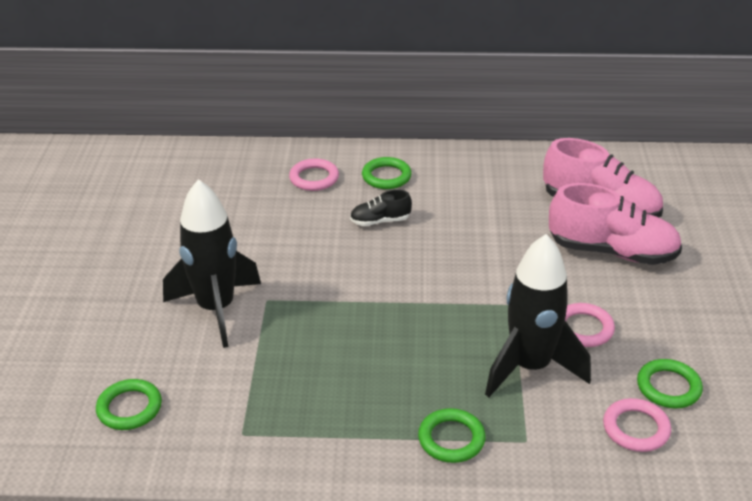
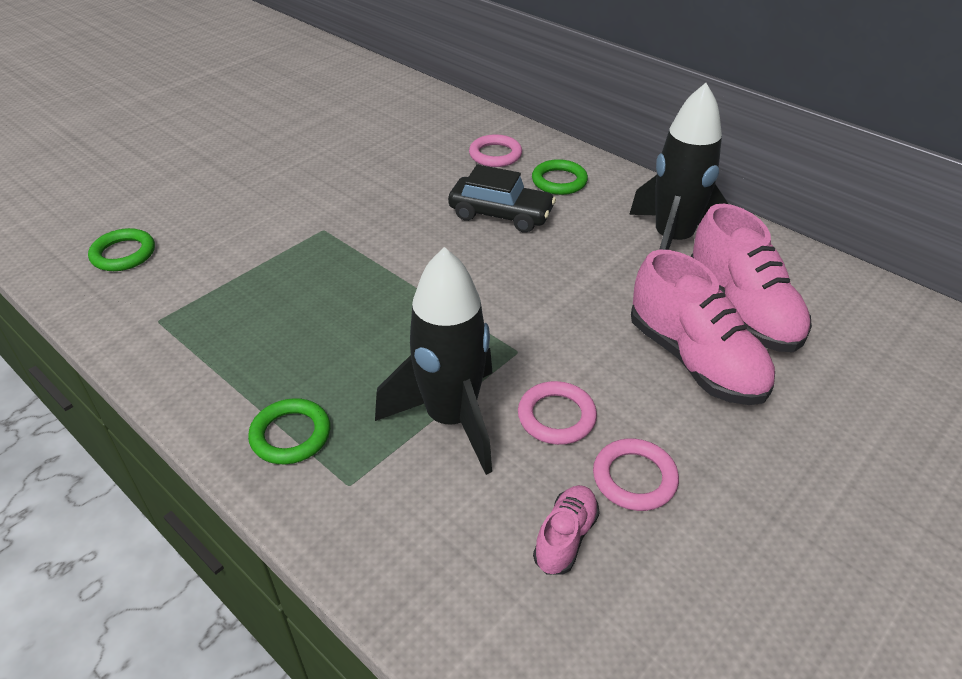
camera: 40 degrees right, 5 degrees up
(216, 309) = (279, 216): black rocket -> black rocket (672, 241)
(380, 221) = (501, 214): black shoe -> black car
(636, 428) = (469, 554): pink ring -> pink ring (634, 478)
(668, 387) = (565, 537): green ring -> pink shoe

